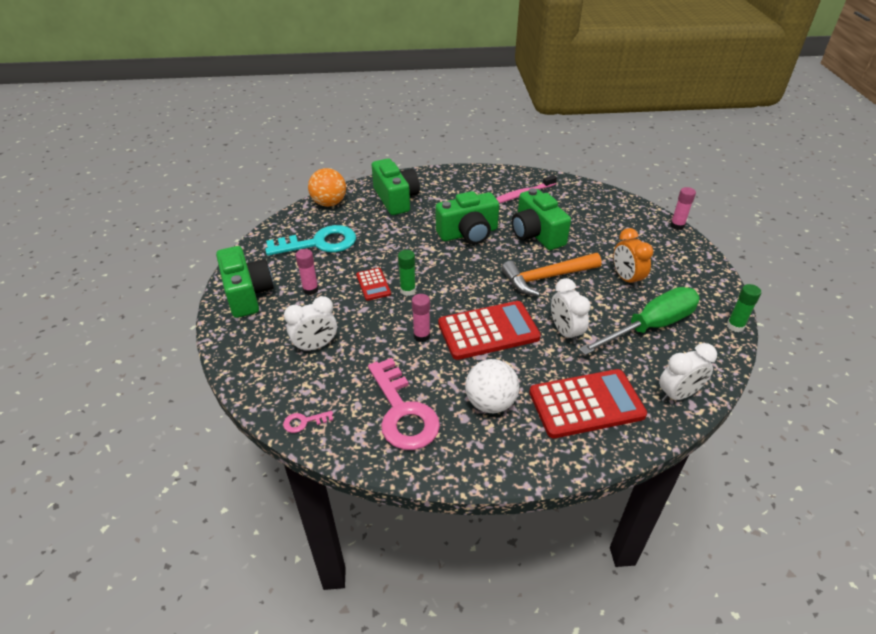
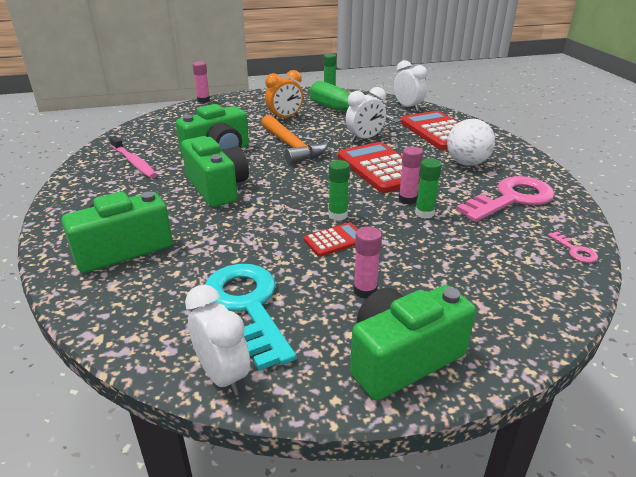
camera: 100 degrees left, 10 degrees down
(316, 346) = (467, 264): white clock -> white clock (223, 376)
(329, 203) = (120, 319): orange ball -> none
(395, 341) = (424, 213): none -> green glue stick

